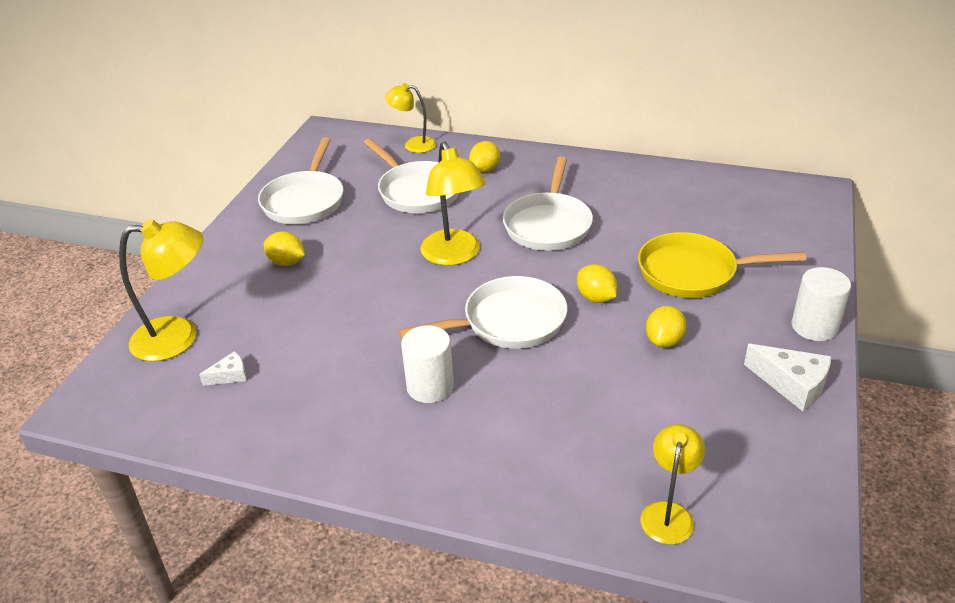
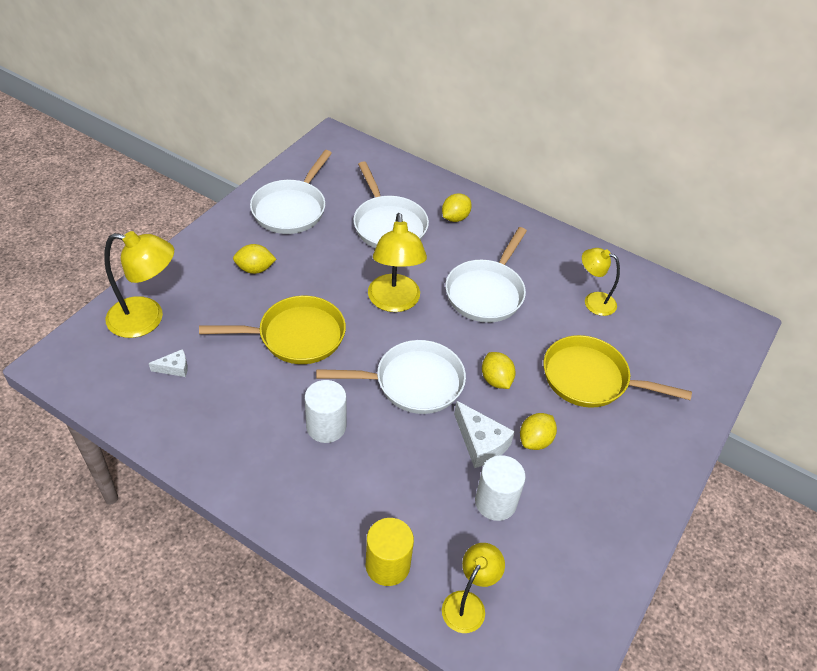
camera: 10 degrees right, 10 degrees up
(287, 262) = (255, 269): yellow lemon -> yellow lemon turned 45 degrees counterclockwise
(359, 311) = (296, 336): none -> yellow pan
(413, 145) = (403, 173): yellow lamp -> yellow lamp (593, 301)
(560, 501) = (387, 565): none -> yellow cylinder
(792, 385) = (624, 516): white cheese -> white cheese (480, 443)
(814, 327) = (670, 465): white cylinder -> white cylinder (495, 502)

